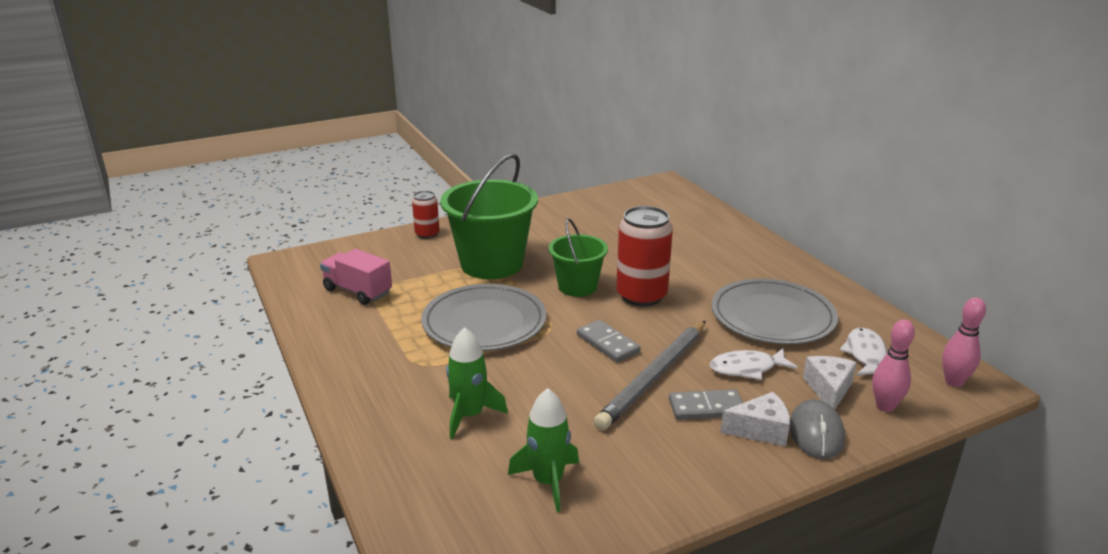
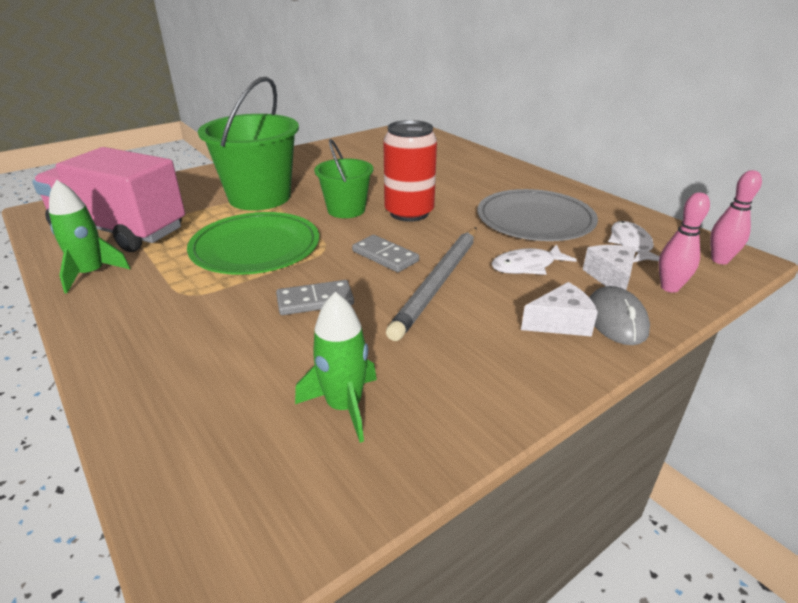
camera: 10 degrees left, 5 degrees up
(358, 291) = (120, 231): pink truck -> pink truck, size x1.83
(427, 234) = (194, 178): red can -> none
(469, 415) = (245, 341): green rocket -> green rocket (91, 273)
(484, 322) = (255, 247): grey plate -> green plate
(706, 408) = (499, 307): grey domino -> grey domino (315, 301)

